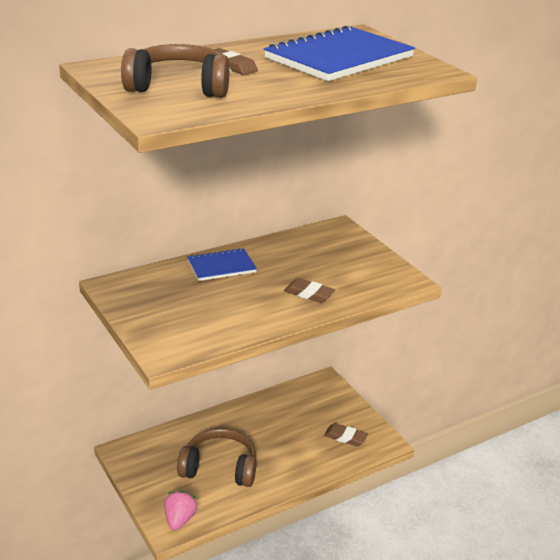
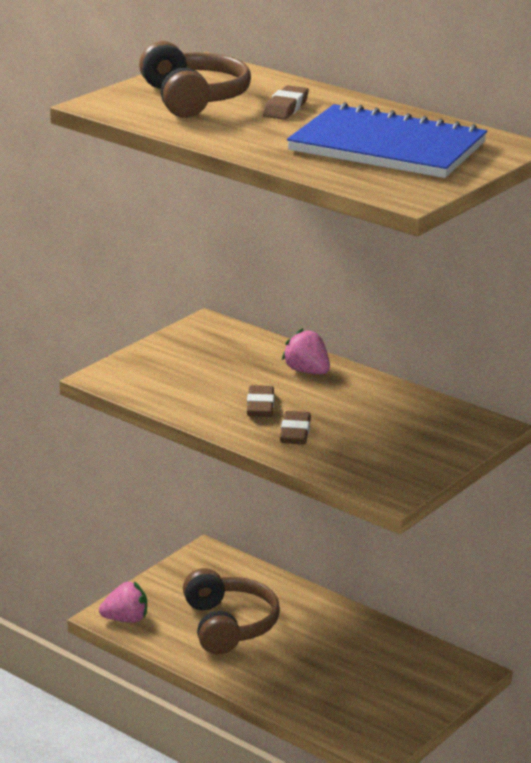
camera: 70 degrees right, 5 degrees down
(221, 266) = (307, 371): blue notebook -> pink strawberry
(345, 437) = (361, 711): brown eraser -> brown eraser (260, 406)

